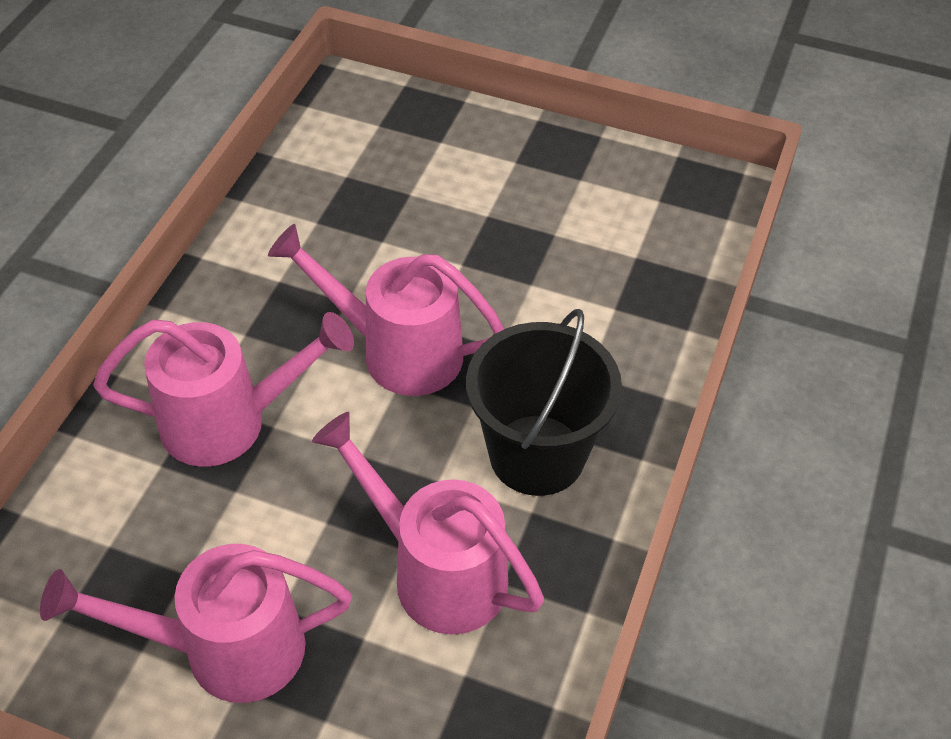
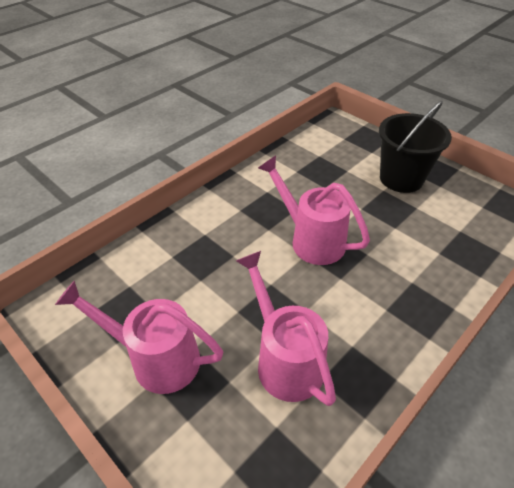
camera: 25 degrees right, 5 degrees down
(229, 422) = (213, 247): pink watering can -> none
(537, 455) = (367, 315): black bucket -> black bucket (401, 178)

